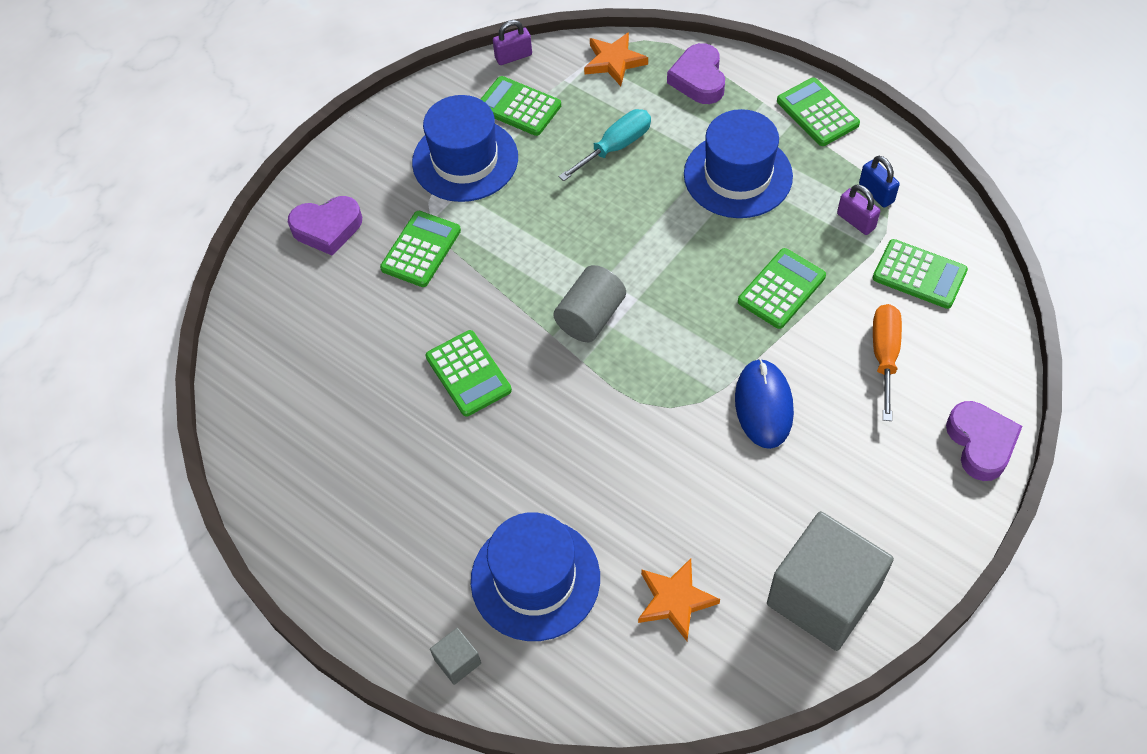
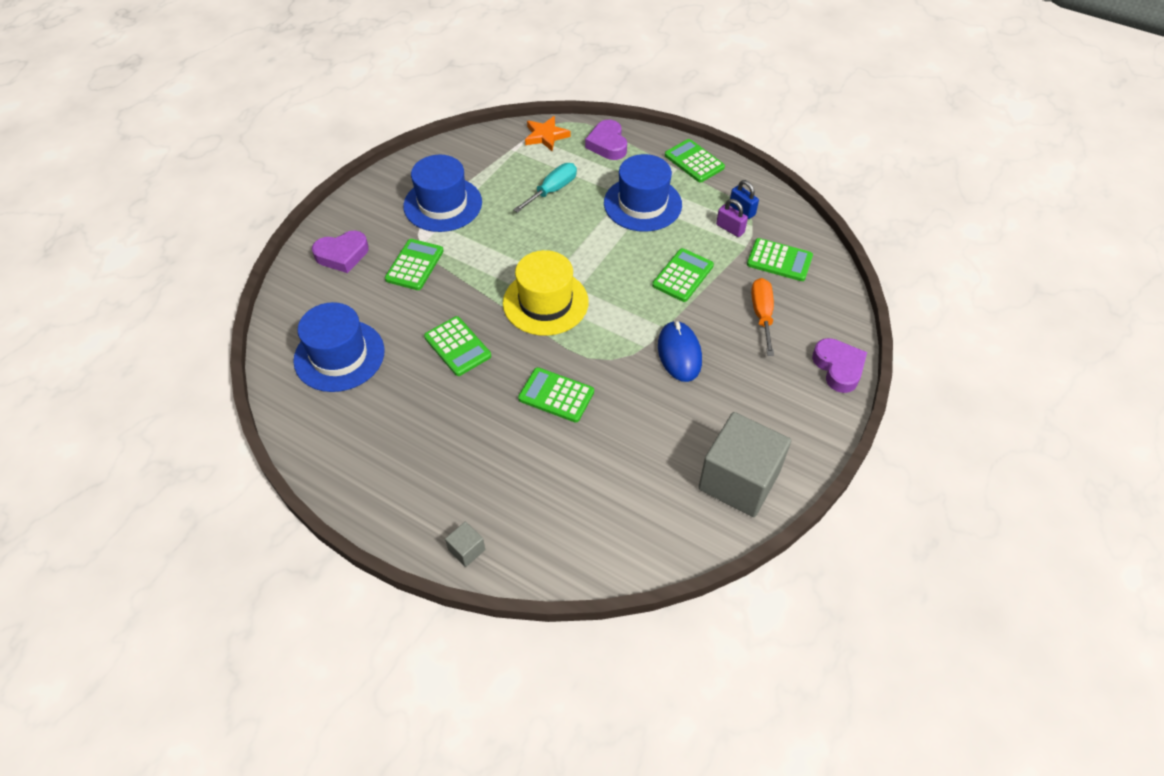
camera: 10 degrees left, 5 degrees down
(513, 56) = (472, 136): purple padlock -> none
(518, 107) = (479, 168): green calculator -> green calculator (556, 395)
(535, 579) = (521, 485): blue hat -> blue hat (339, 355)
(590, 317) = (545, 302): grey cylinder -> yellow hat
(675, 600) = (629, 492): orange star -> none

